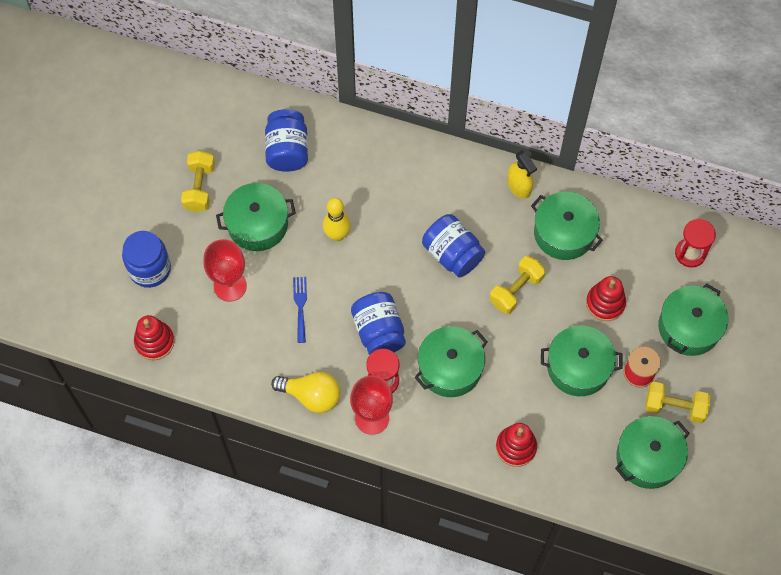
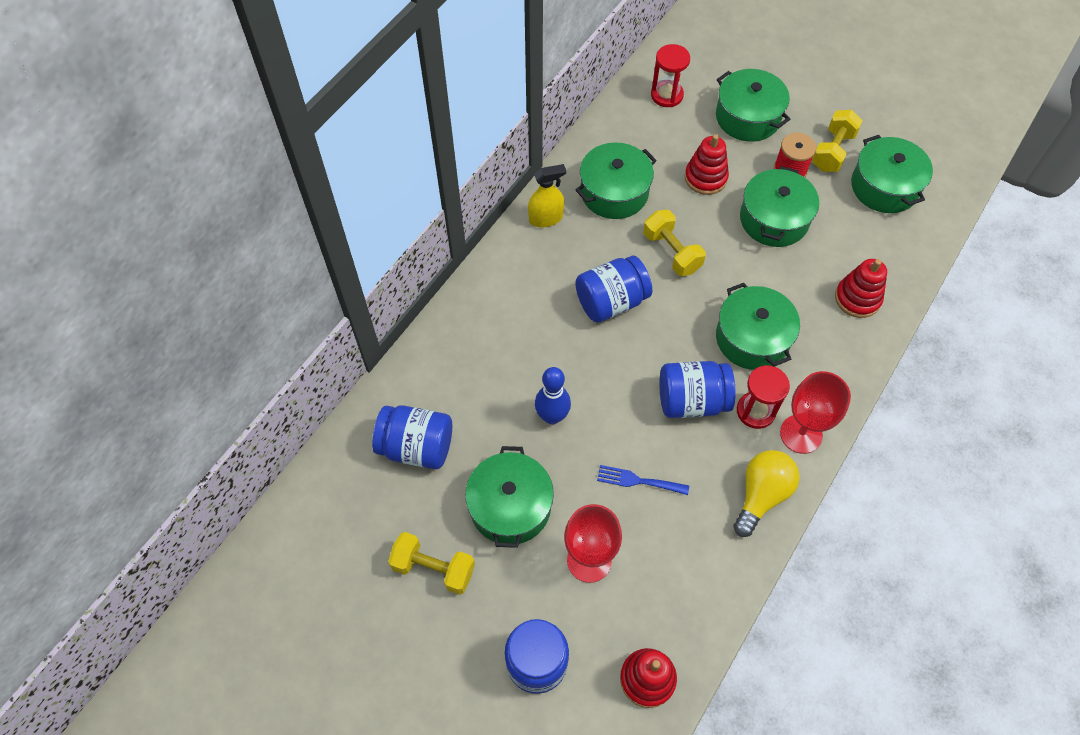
camera: 75 degrees left, 5 degrees down
(337, 235) = (552, 416): yellow bowling pin -> blue bowling pin

